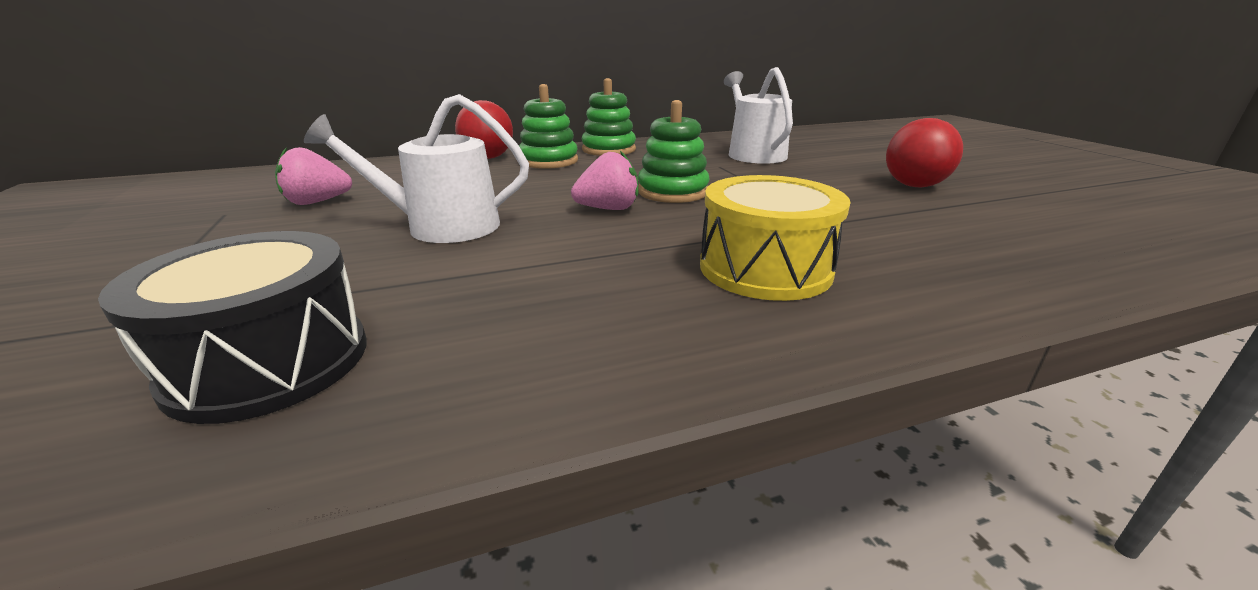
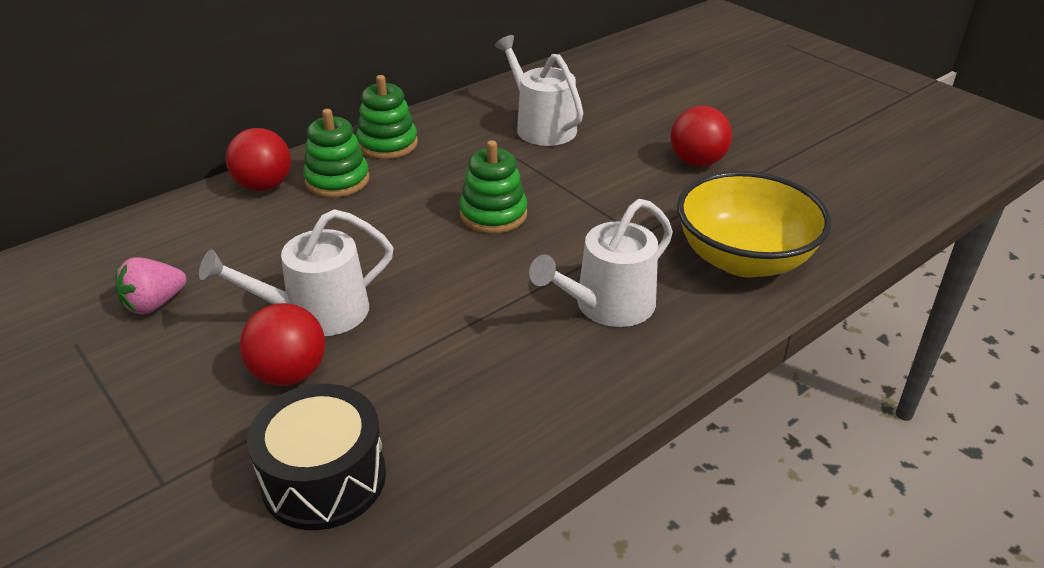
camera: 20 degrees left, 10 degrees up
(361, 262) = (289, 374): none -> red ball
(608, 209) = (450, 254): pink strawberry -> none
(765, 268) = (608, 305): yellow drum -> white watering can
(969, 257) = (743, 259): none -> yellow bowl

